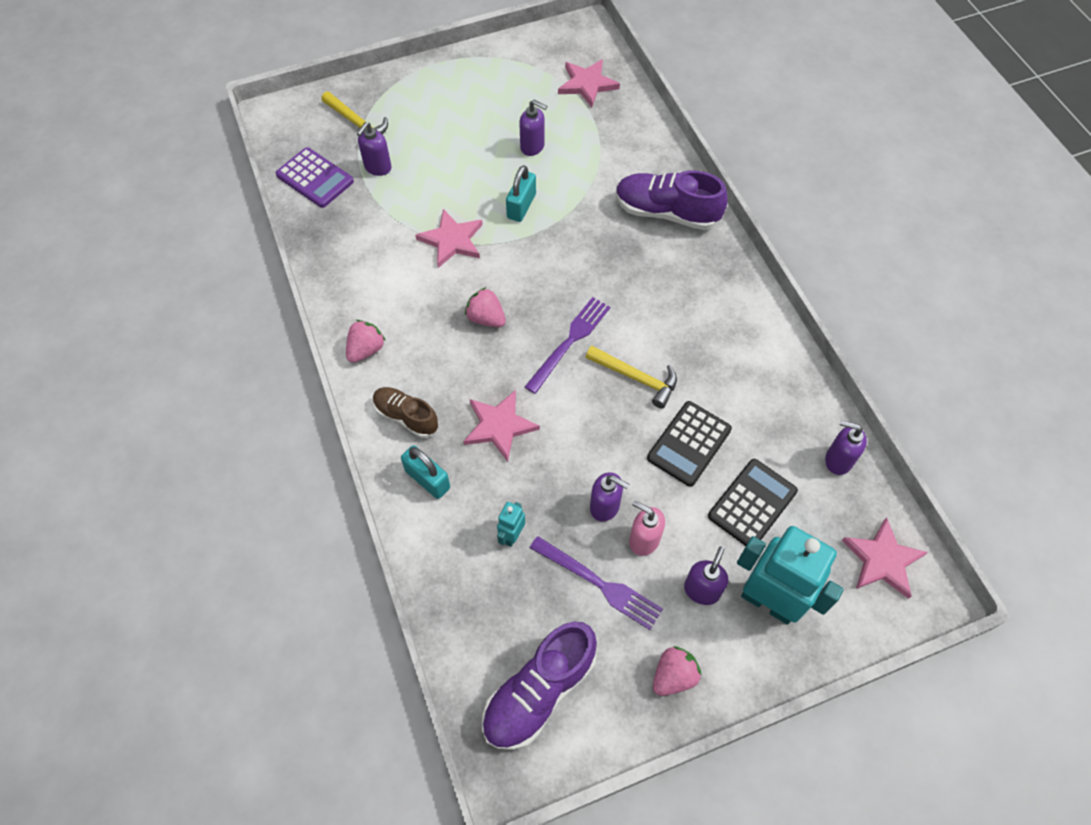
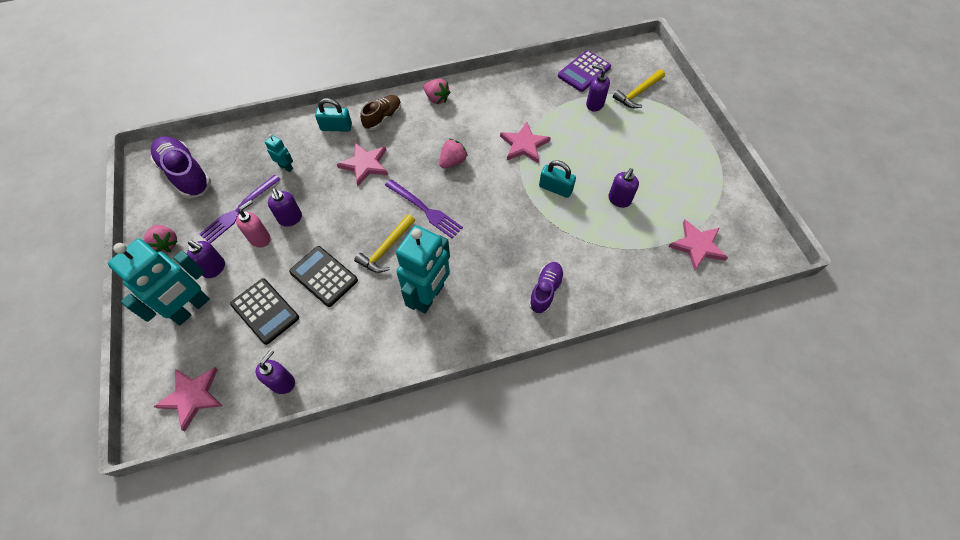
camera: 95 degrees right, 0 degrees up
(427, 479) = (336, 127): turquoise padlock -> turquoise padlock turned 45 degrees clockwise
(605, 506) = (290, 219): purple soap dispenser -> purple soap dispenser turned 60 degrees counterclockwise
(666, 212) = (545, 291): purple shoe -> purple shoe, size x0.62
(694, 323) = (429, 296): none -> turquoise robot

